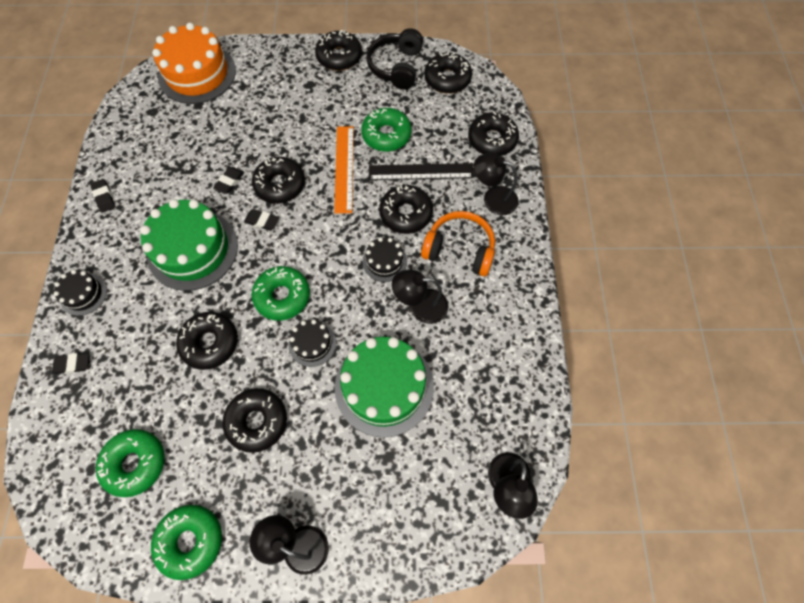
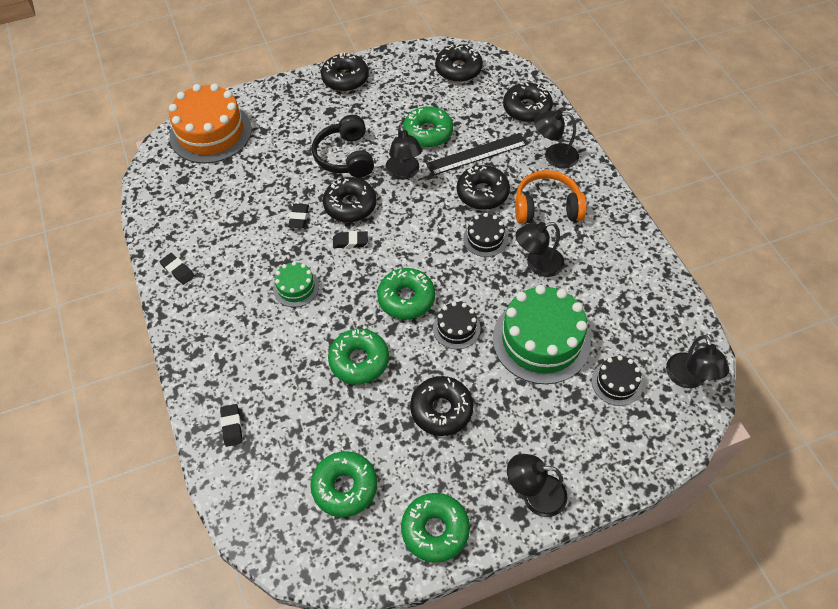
camera: 20 degrees left, 10 degrees down
(72, 364) = (232, 426): black eraser -> black eraser turned 75 degrees counterclockwise
(83, 294) = (207, 362): black cake -> black cake (616, 383)
(193, 249) = (296, 287): green cake -> green cake, size x0.49
(210, 343) = (359, 361): black donut -> green donut
(344, 168) = (404, 173): orange ruler -> black lamp
(396, 67) = (405, 72): black headphones -> black headphones (345, 156)

